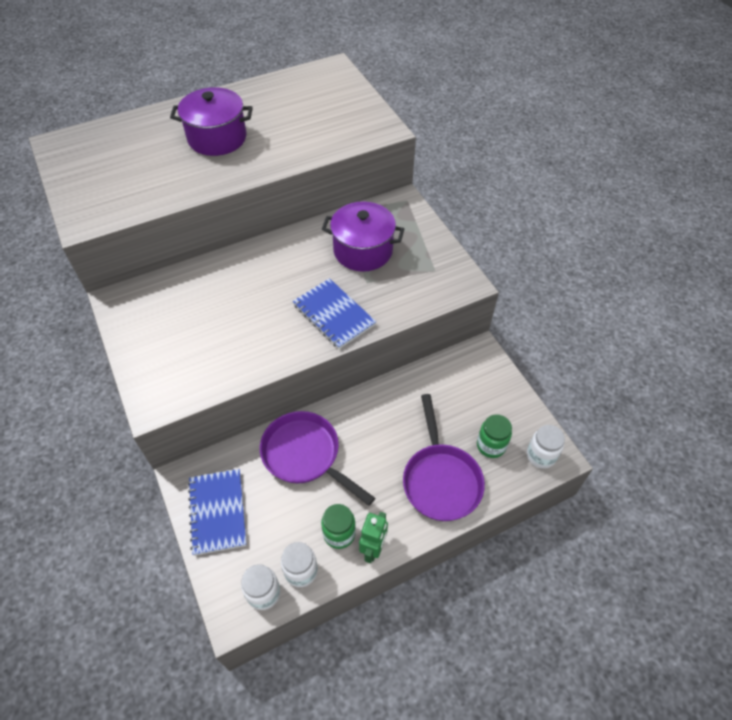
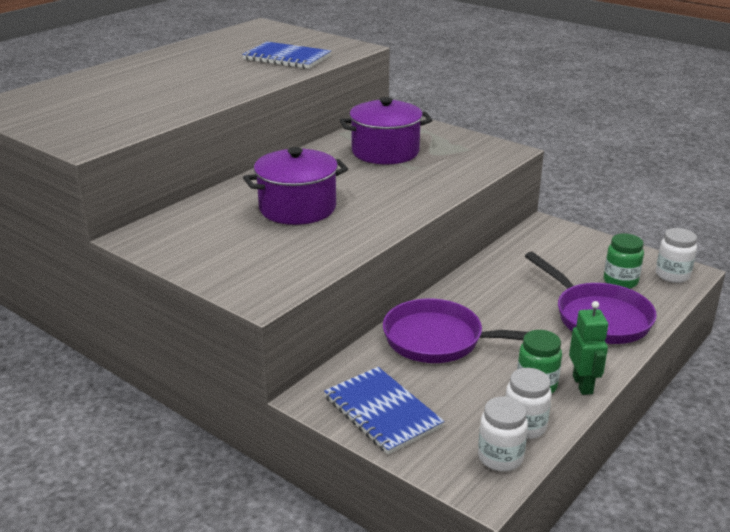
camera: 25 degrees left, 25 degrees down
(217, 138) = (184, 76): purple pot -> purple pot (297, 208)
(334, 315) = (400, 194): blue notebook -> blue notebook (287, 58)

